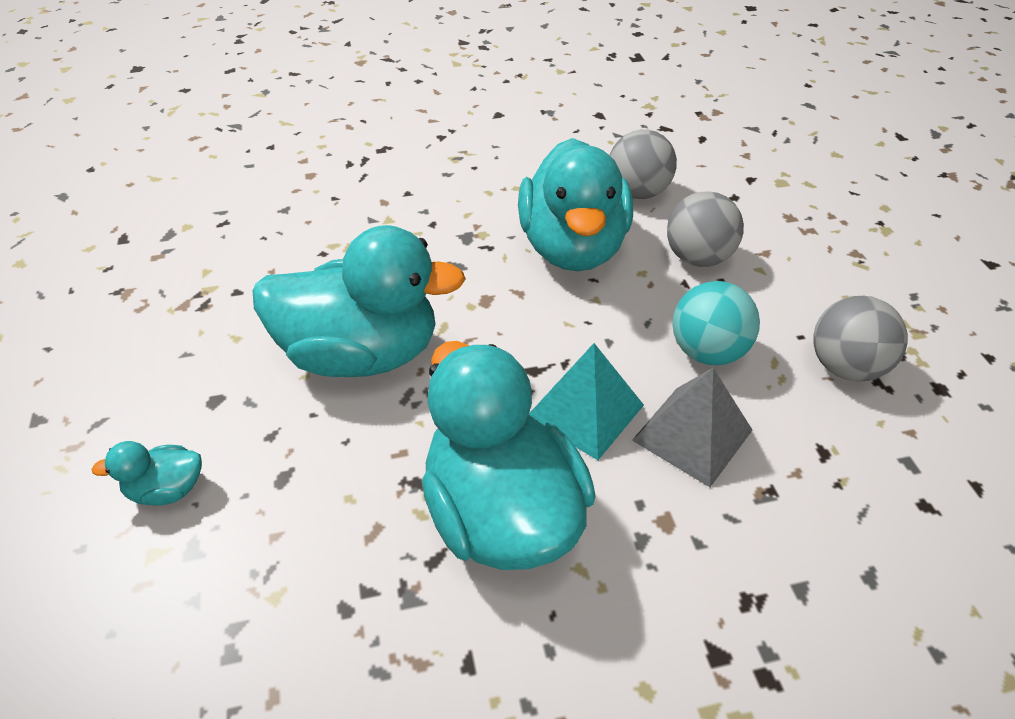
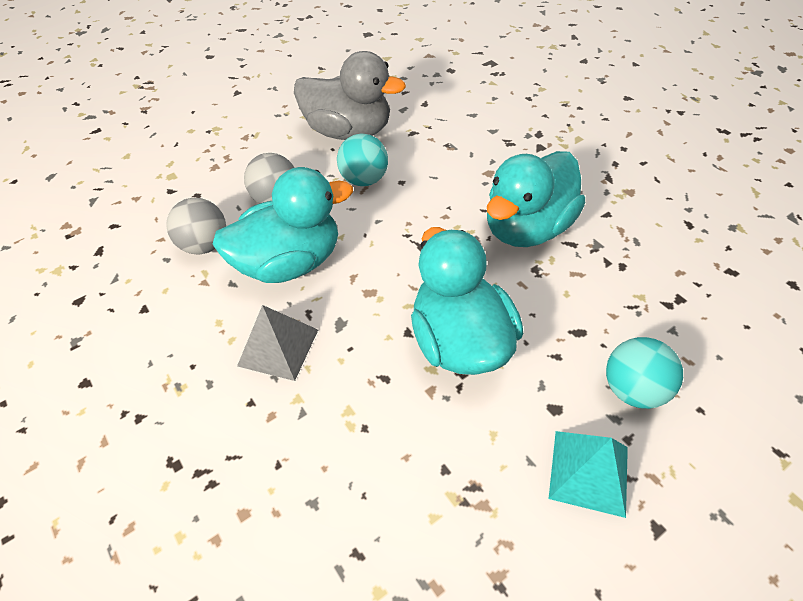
camera: 110 degrees left, 5 degrees up
(167, 490) = (633, 389): turquoise duck -> turquoise ball
(585, 411) = (439, 216): turquoise pyramid -> turquoise pyramid (589, 472)
(692, 435) = (430, 174): grey pyramid -> grey pyramid (278, 347)
(845, 367) = (349, 132): grey ball -> grey duck

